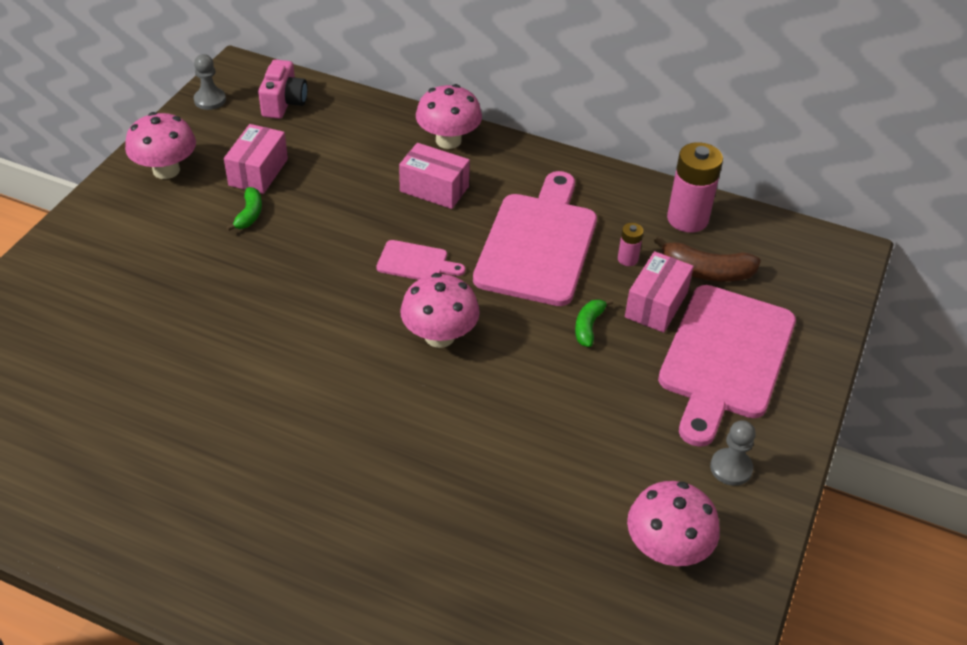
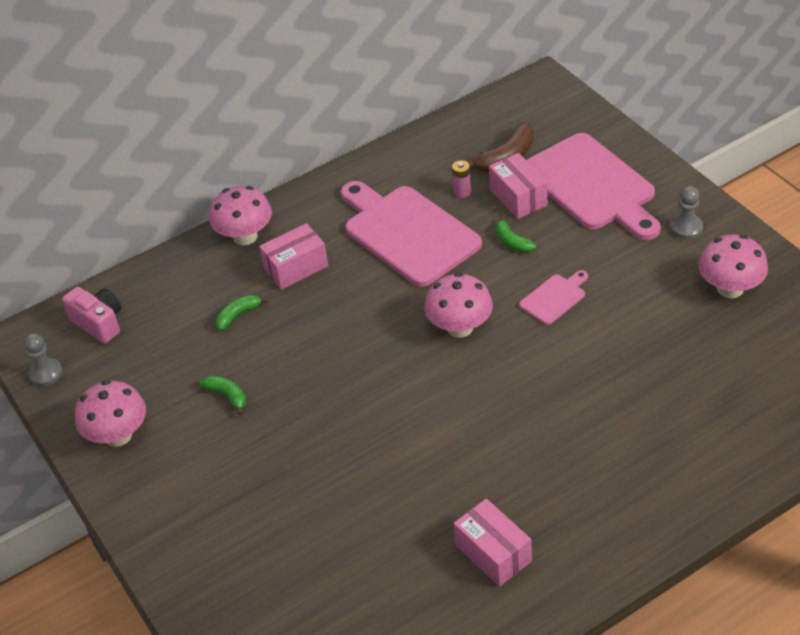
camera: 50 degrees left, 0 degrees up
(258, 172) = (177, 372): pink box -> pink box (493, 553)
(349, 179) = (238, 315): none -> green banana
(416, 262) = (371, 311): pink cutting board -> pink cutting board (554, 298)
(687, 219) = (447, 142): pink battery -> none

